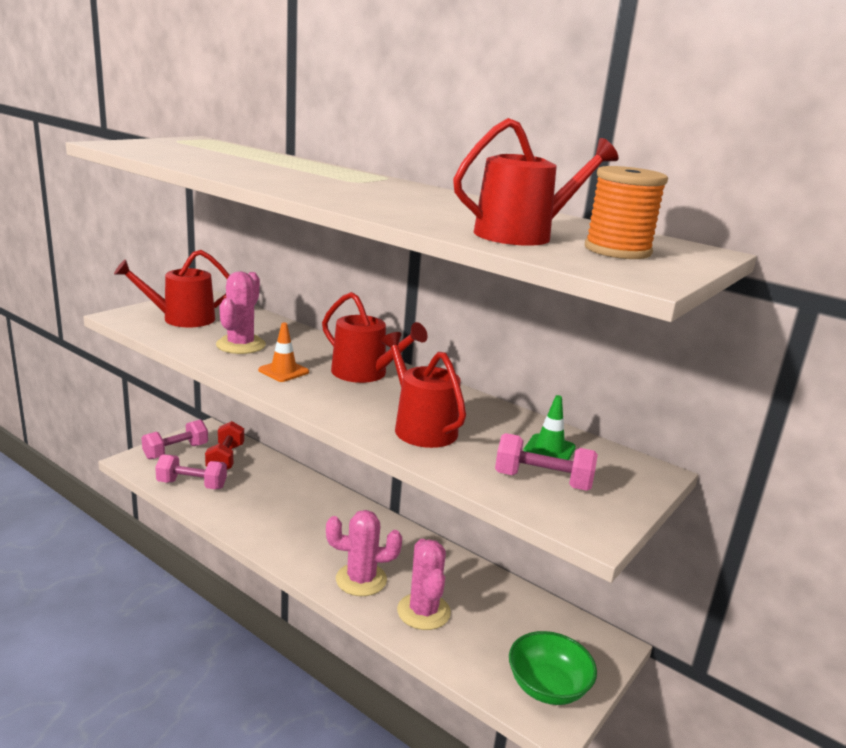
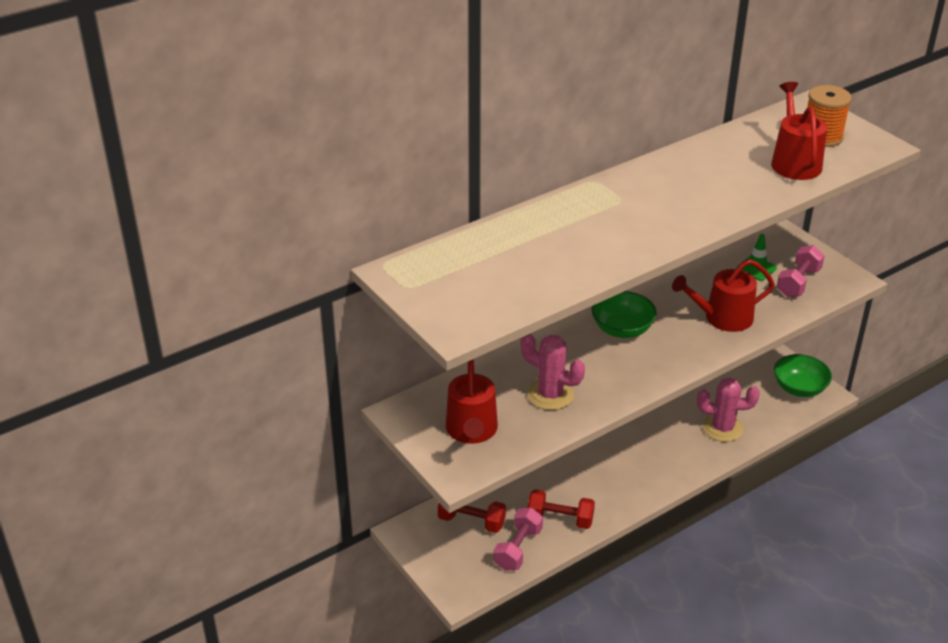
camera: 70 degrees left, 15 degrees up
(176, 451) = (446, 560): pink dumbbell -> none
(236, 504) = (560, 519): none -> red dumbbell
(283, 371) = (614, 374): orange traffic cone -> none
(361, 580) = (681, 454): pink cactus -> none
(365, 373) = (622, 329): red watering can -> green bowl

